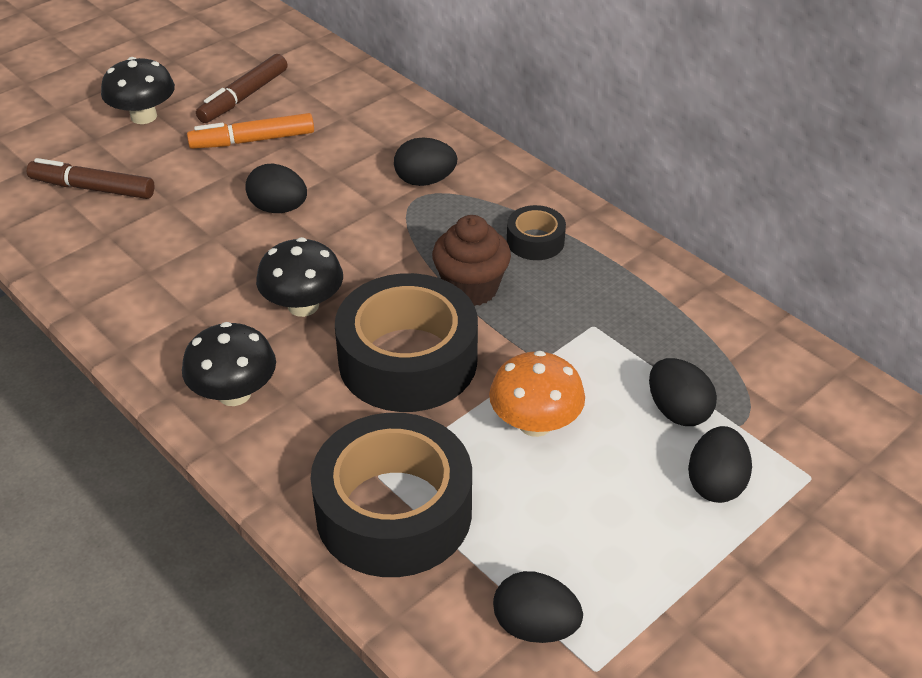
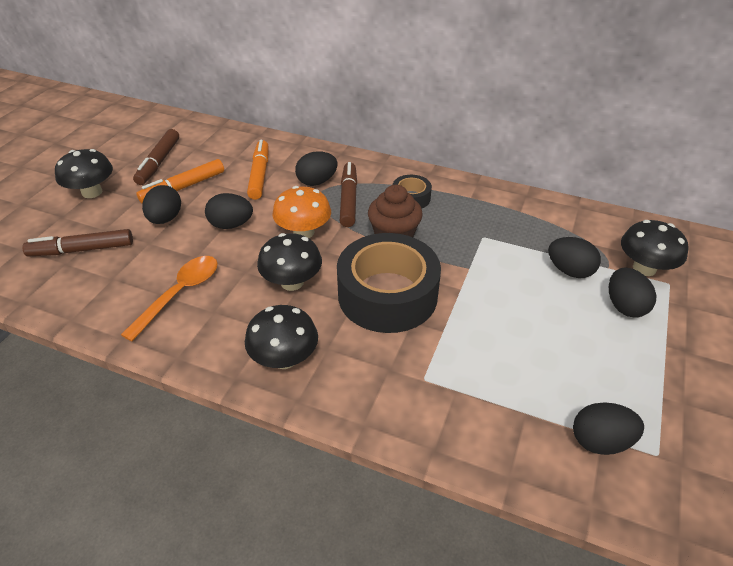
camera: 25 degrees left, 0 degrees up
(167, 277) = (179, 294): none -> orange spoon
(206, 177) = (165, 219): none -> black egg
(357, 150) = (260, 175): none -> orange marker
(394, 511) = (453, 399): black tape -> none
(449, 218) = (349, 199): none -> brown marker
(535, 423) = (496, 307): orange mushroom -> orange mushroom (303, 232)
(793, 444) = (644, 268): none -> black mushroom

